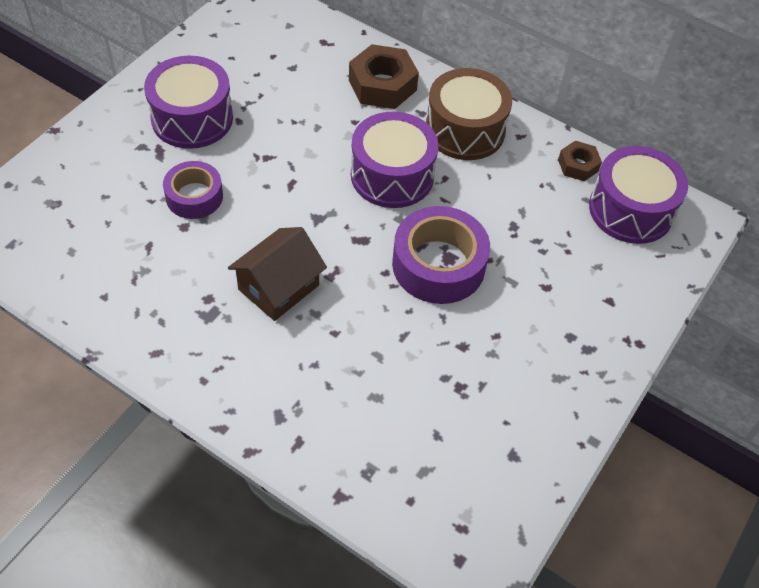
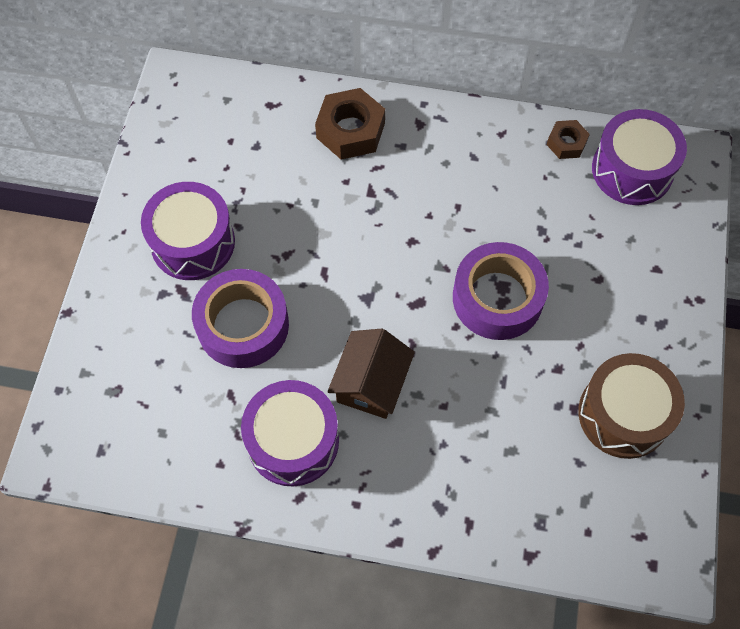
camera: 20 degrees left, 10 degrees up
(194, 196) = (243, 325): purple tape -> purple tape, size x1.59
(392, 175) = (410, 224): purple drum -> purple drum (293, 441)
(465, 130) = (450, 148): brown drum -> brown drum (623, 414)

